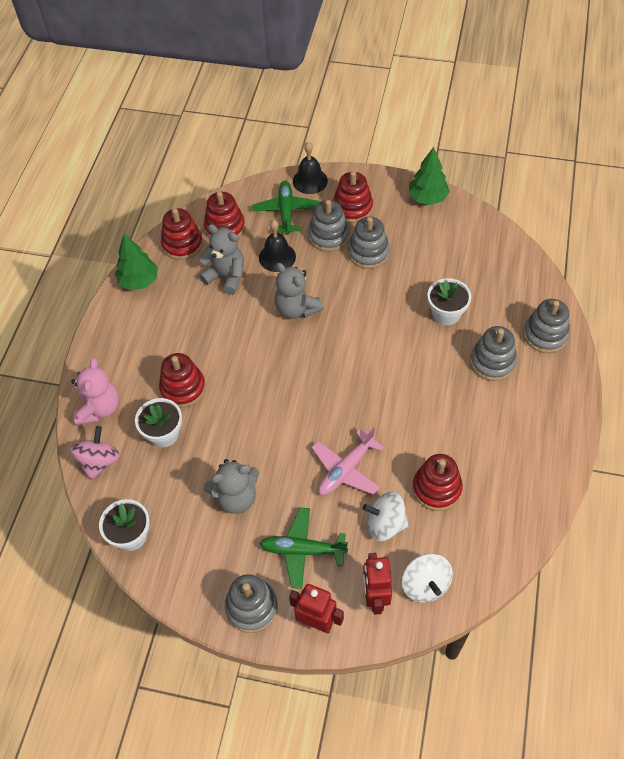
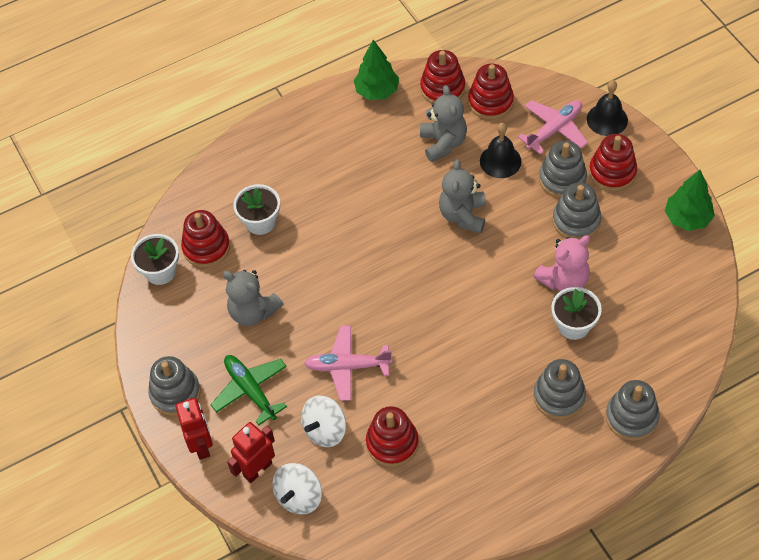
camera: 50 degrees right, 0 degrees up
(99, 408) = (241, 164): pink teddy bear -> pink teddy bear (564, 280)
(99, 461) = (199, 202): pink spinning top -> none
(183, 388) = (311, 201): red stacking toy -> red stacking toy (206, 247)
(286, 211) = (554, 129): green plane -> pink plane
(385, 524) = (325, 430): white spinning top -> white spinning top turned 105 degrees counterclockwise

